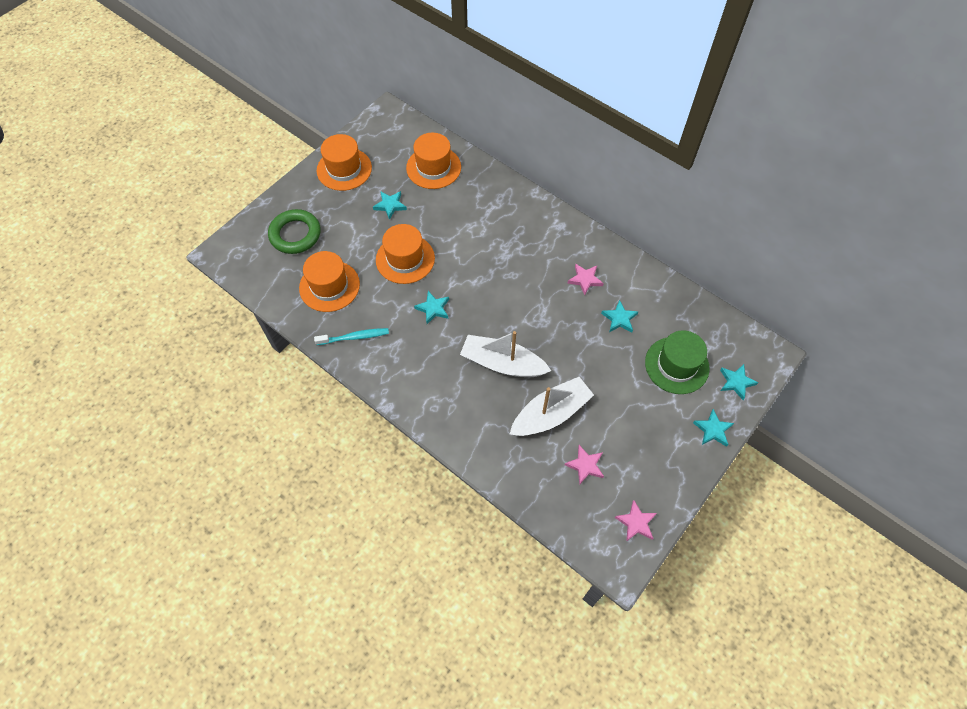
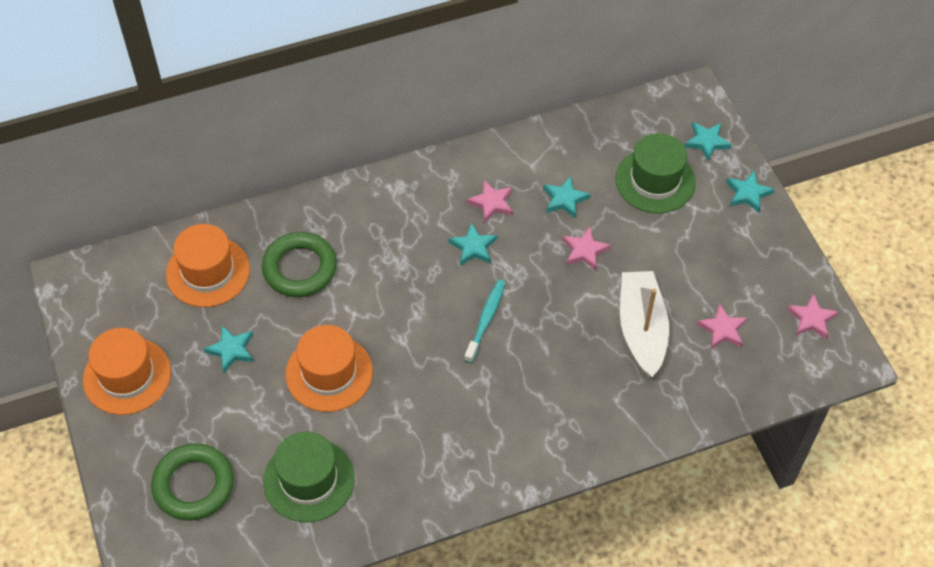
camera: 60 degrees left, 5 degrees down
(329, 286) = (309, 480): orange hat -> green hat
(354, 337) = (407, 485): turquoise toothbrush -> turquoise toothbrush (485, 320)
(433, 308) = (425, 377): turquoise star -> turquoise star (473, 247)
(466, 208) = (300, 268): none -> green ring
(502, 363) = (548, 343): white boat -> none
(588, 350) = (584, 251): none -> pink star

